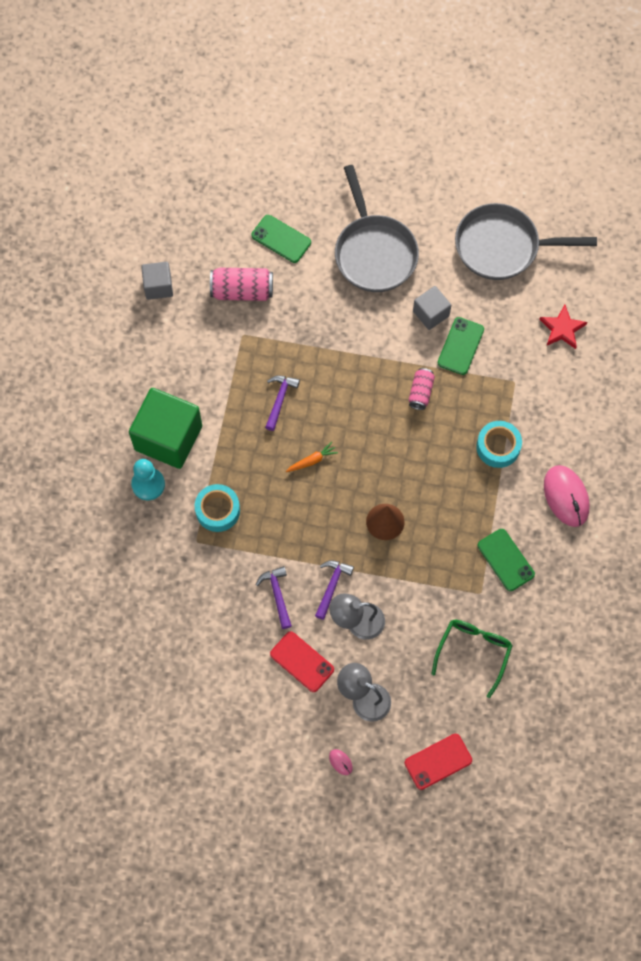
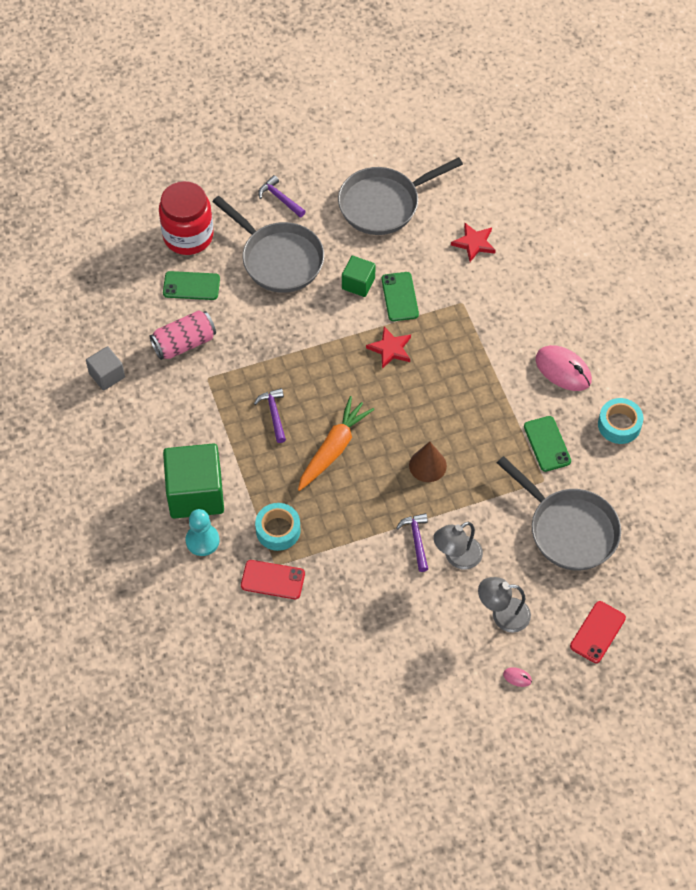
camera: 30 degrees left, 10 degrees down
(277, 595) = (374, 571): purple hammer -> purple hammer (280, 198)
(302, 662) = (431, 614): red phone -> red phone (273, 580)
(307, 189) = (188, 236): none -> red jar
(312, 460) = (334, 448): orange carrot -> orange carrot, size x2.15
(421, 392) = (390, 349): pink can -> red star
(431, 313) = (358, 283): grey cube -> green cube
(473, 652) = (569, 530): green glasses -> grey pan
(498, 447) = (482, 359): turquoise tape -> turquoise tape (619, 425)
(505, 560) = (547, 444): green phone -> green phone turned 45 degrees clockwise

